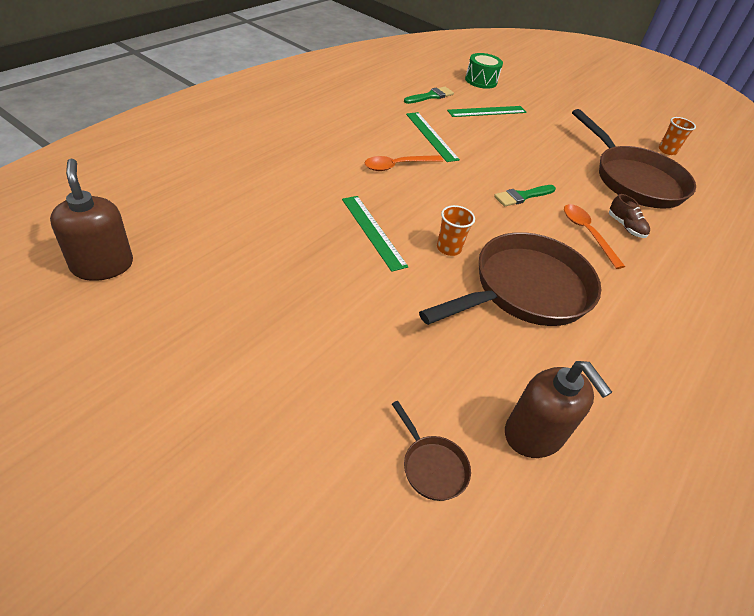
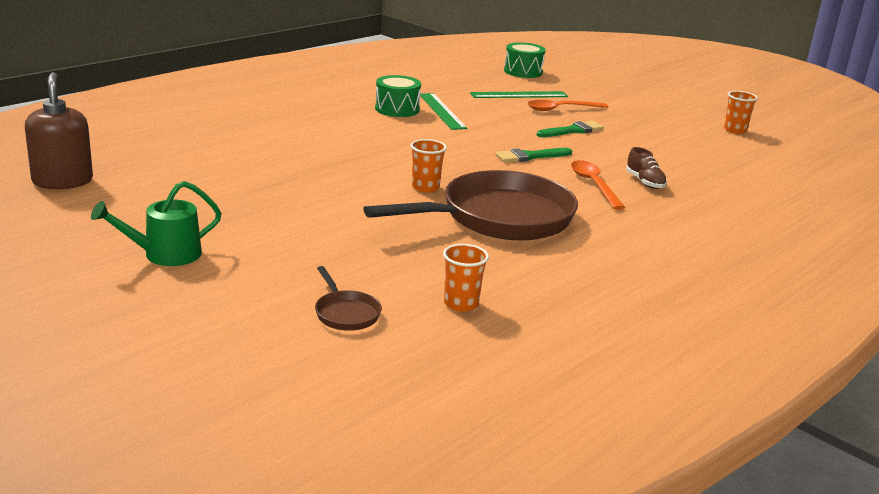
camera: 10 degrees right, 20 degrees down
(229, 383) = (165, 254): none -> green watering can
(373, 231) = (346, 173): green ruler -> none
(393, 135) = (397, 109): none -> green drum
(397, 166) = (393, 130): orange spoon -> orange spoon (561, 109)
(430, 96) = (454, 82): green brush -> green brush (572, 130)
(534, 434) = (461, 304): brown soap dispenser -> orange cup
(634, 180) = (677, 150): brown pan -> none

